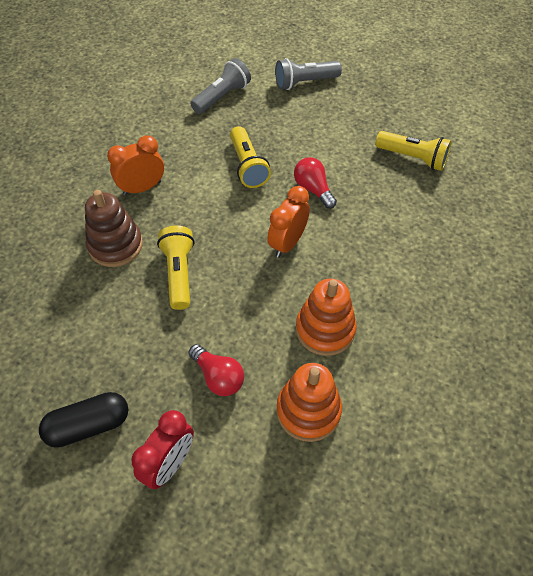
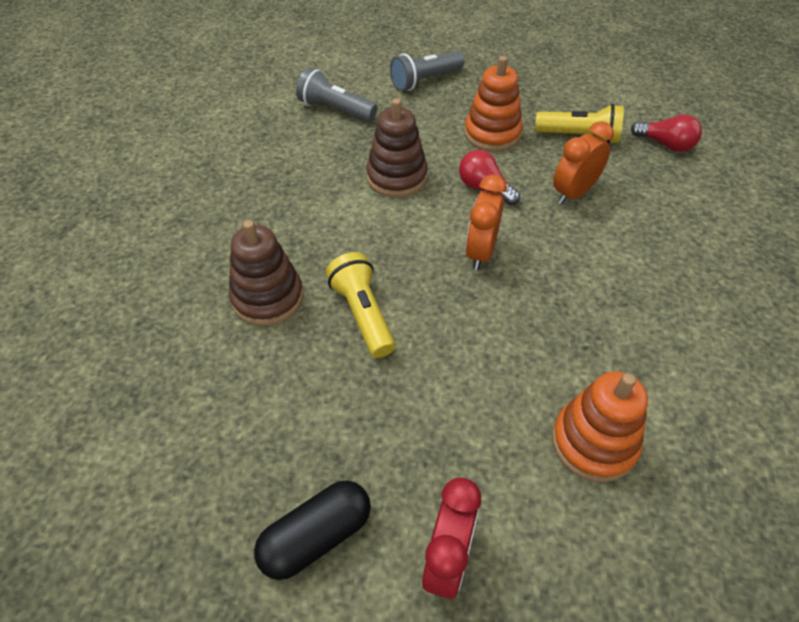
camera: 15 degrees left, 5 degrees down
(142, 188) = (277, 225): orange clock -> orange clock (573, 193)
(218, 377) = (464, 429): red light bulb -> red light bulb (665, 144)
(222, 97) = (335, 110): grey flashlight -> grey flashlight turned 90 degrees counterclockwise
(247, 166) = (396, 177): yellow flashlight -> brown stacking toy
(325, 329) = (569, 341): orange stacking toy -> orange stacking toy (492, 134)

